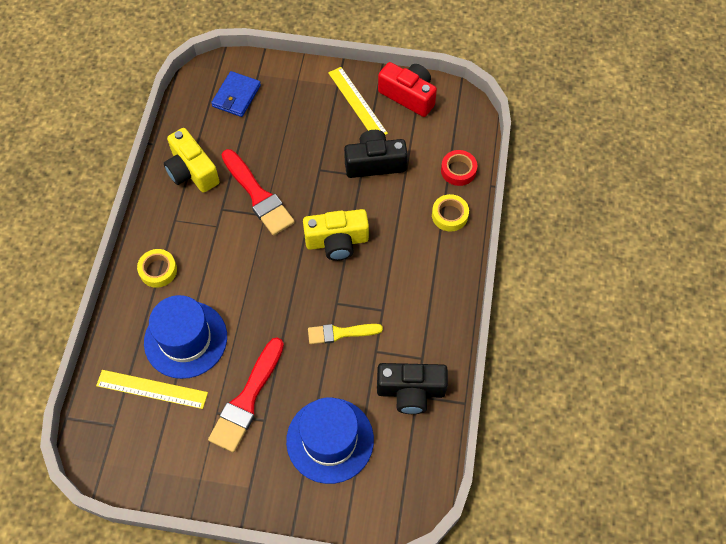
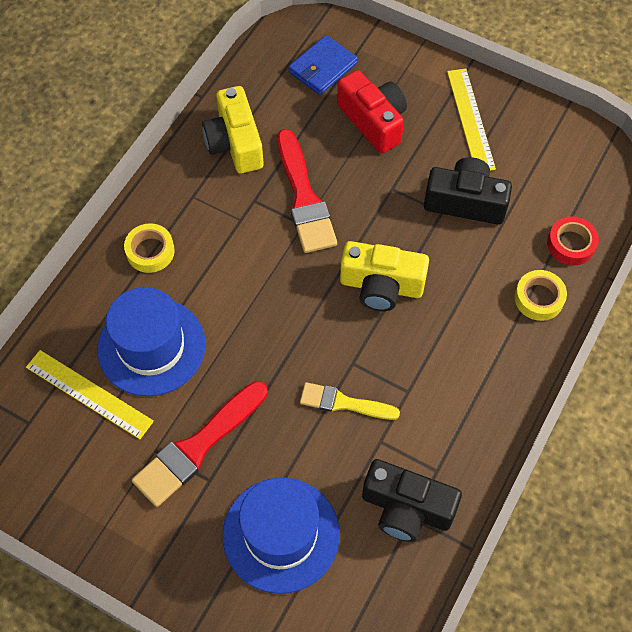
camera: 20 degrees right, 0 degrees up
(408, 96) = (539, 130): red camera -> red camera (373, 121)

